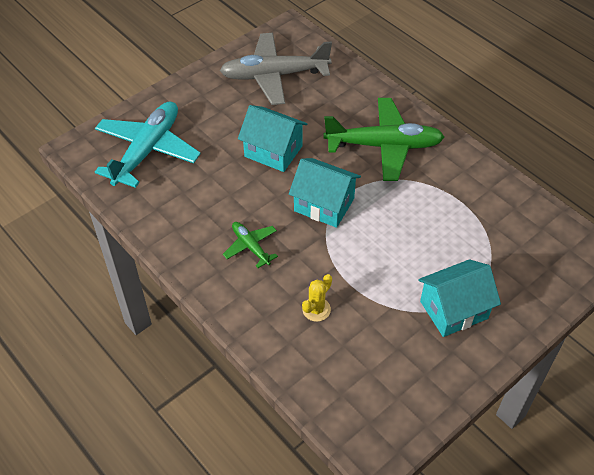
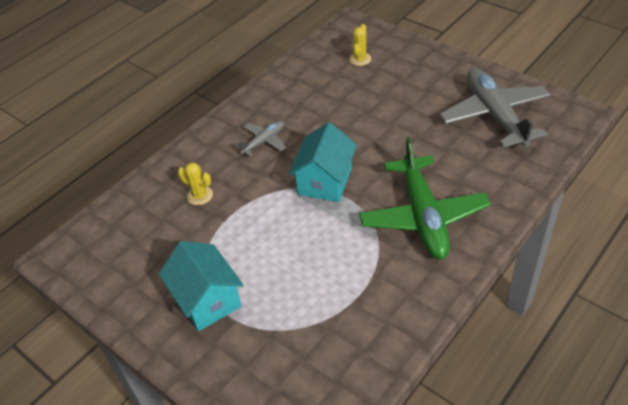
camera: 85 degrees right, 5 degrees down
(147, 150) = (360, 59): turquoise plane -> yellow cactus
(250, 246) = (264, 141): green plane -> grey plane
(273, 151) = (385, 134): turquoise house -> none

